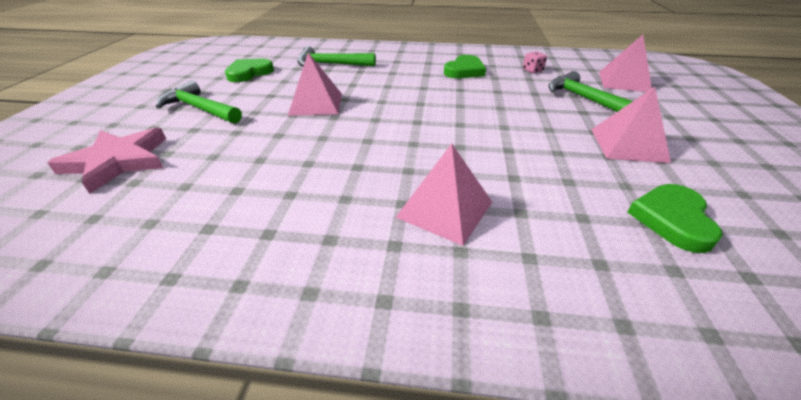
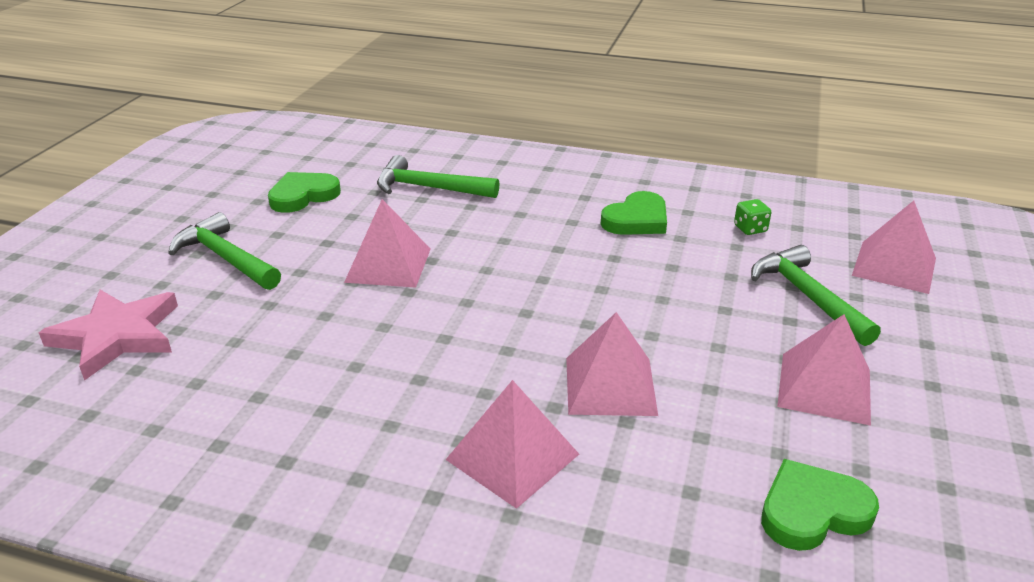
camera: 10 degrees right, 5 degrees down
(492, 157) = (610, 385): none -> pink pyramid
(532, 70) = (750, 229): pink dice -> green dice
(672, 220) = (812, 511): green heart -> green heart turned 45 degrees clockwise

